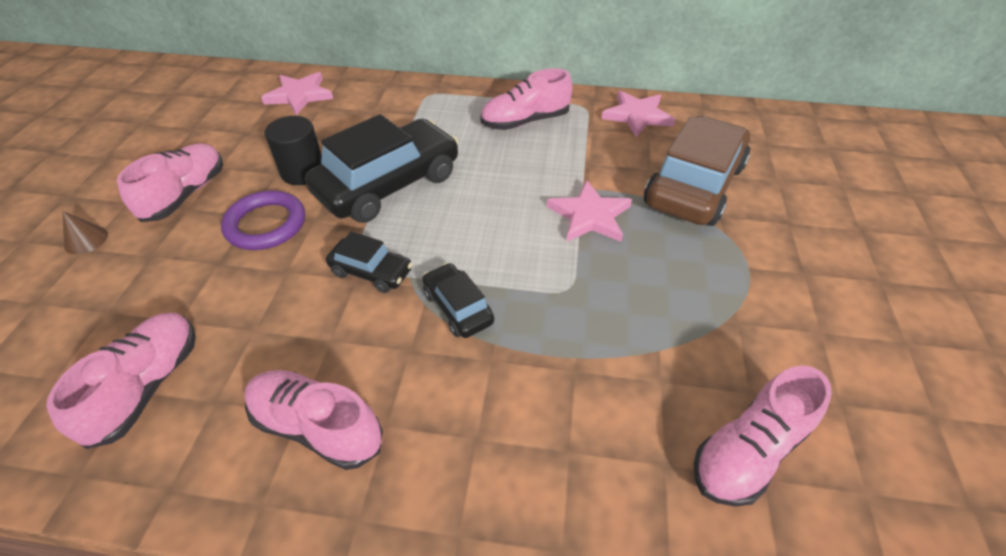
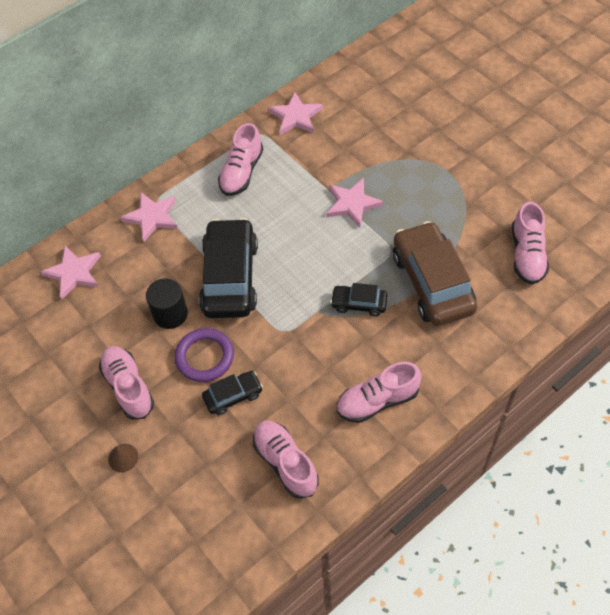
camera: 45 degrees left, 10 degrees up
(371, 272) = (297, 326): black car -> black car (233, 396)
(408, 101) = (152, 217): none -> pink star
(694, 185) = (376, 142): brown car -> brown car (432, 282)

